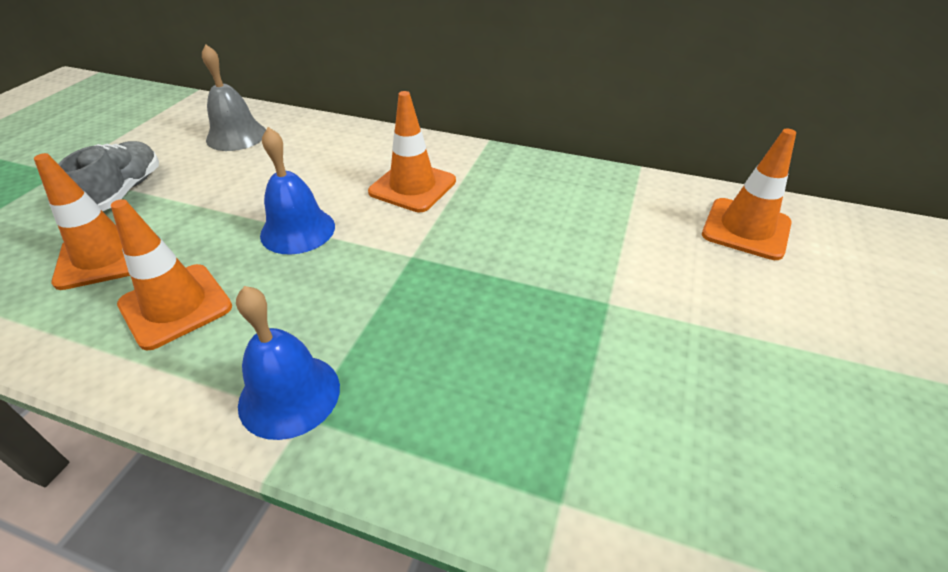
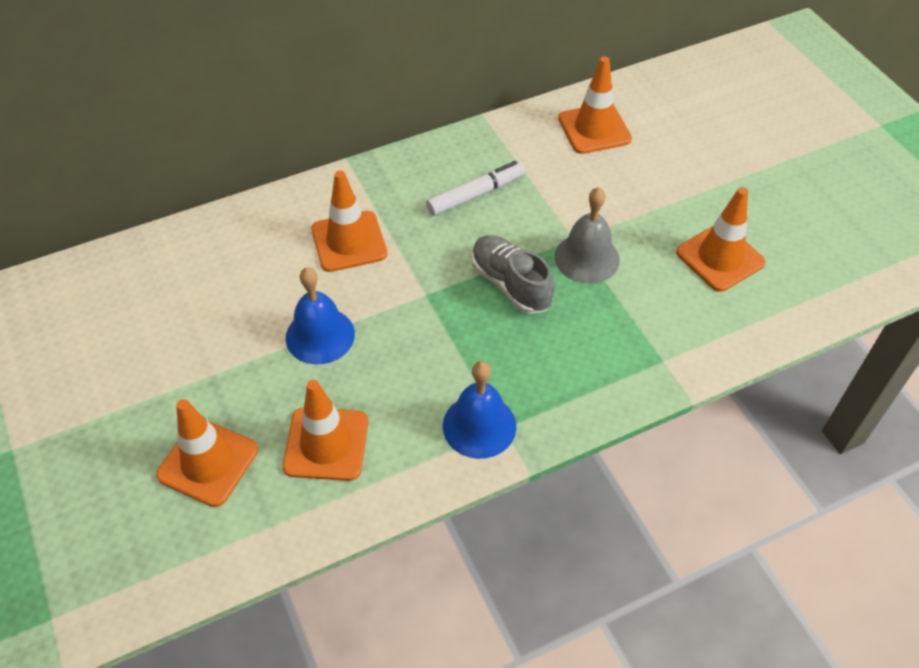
camera: 45 degrees left, 10 degrees up
(124, 192) = (117, 415): grey shoe -> grey shoe (510, 284)
(236, 136) = (119, 299): grey bell -> grey bell (587, 258)
(558, 213) = (476, 194): none -> white marker
(781, 442) = (720, 258): none -> orange traffic cone

